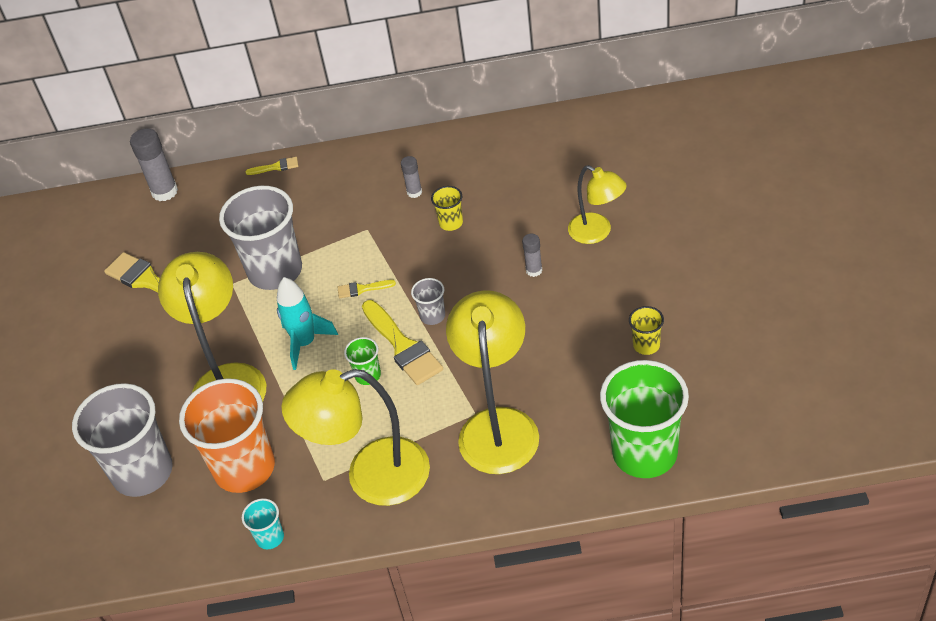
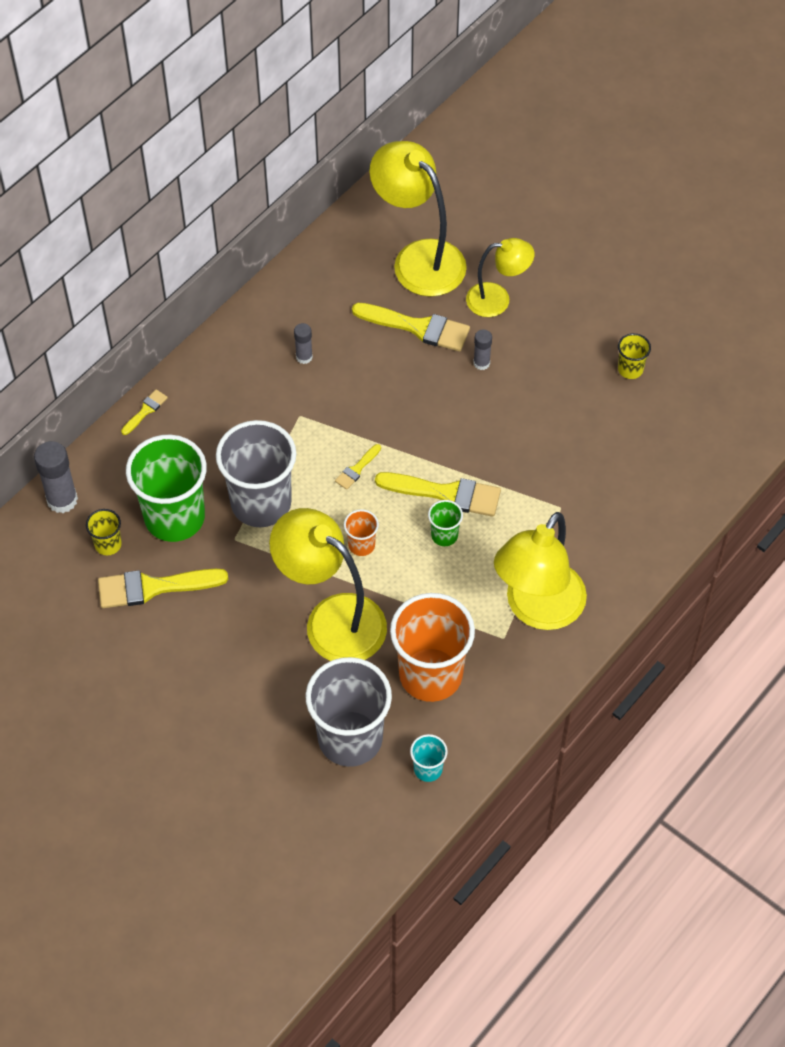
camera: 50 degrees left, 10 degrees up
(270, 537) = (513, 708): turquoise cup -> turquoise cup (428, 769)
(305, 343) = (361, 545): turquoise rocket -> orange cup
(432, 316) = (441, 453): grey cup -> none
(451, 223) = (367, 365): yellow cup -> yellow cup (108, 544)
(498, 425) = (588, 504): yellow lamp -> yellow lamp (418, 258)
(515, 218) = (417, 327): none -> yellow brush
(644, 453) = (712, 452): green cup -> green cup (174, 517)

